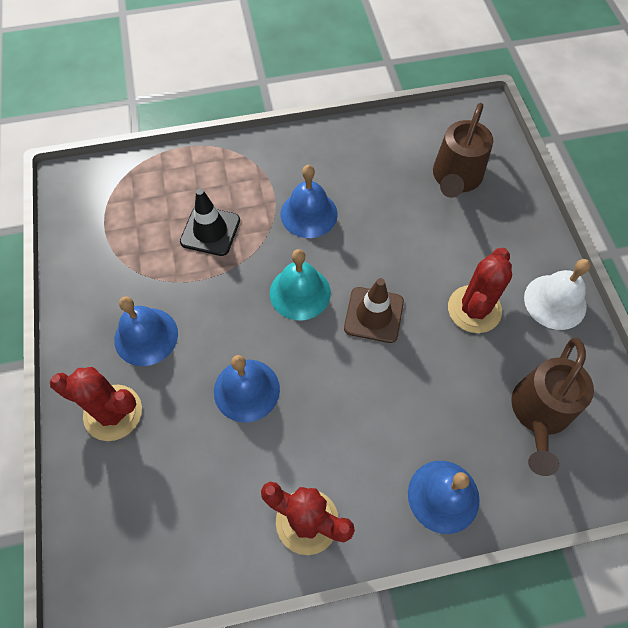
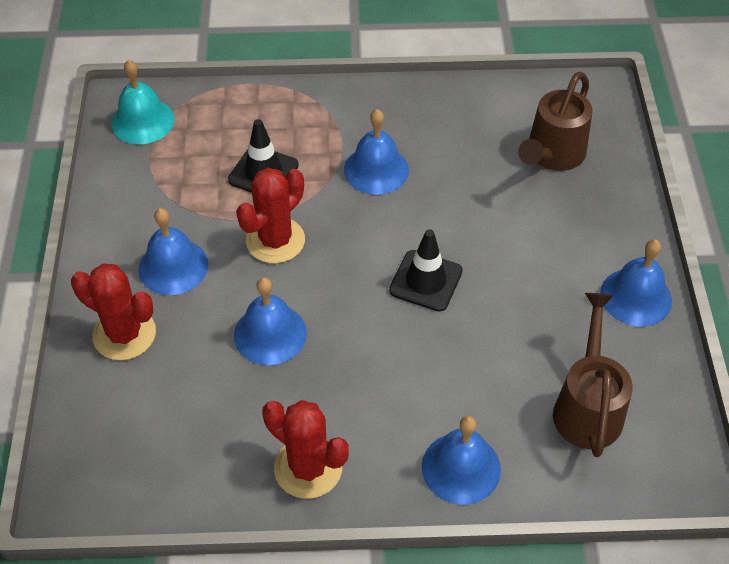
camera: 10 degrees right, 10 degrees down
(300, 292) = (349, 247): turquoise bell -> turquoise bell (142, 121)
(373, 315) = (426, 281): brown traffic cone -> black traffic cone
(474, 309) = (540, 291): red cactus -> red cactus (275, 240)
(539, 414) = (587, 406): brown watering can -> brown watering can turned 150 degrees clockwise
(555, 301) = (636, 297): white bell -> blue bell

